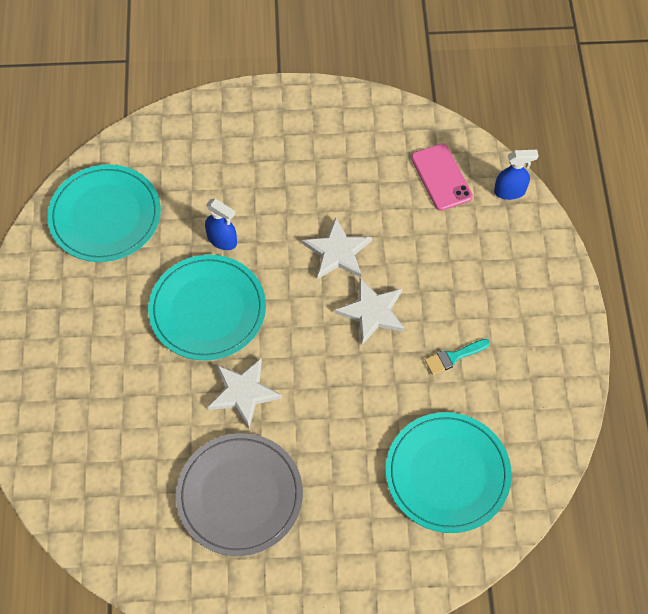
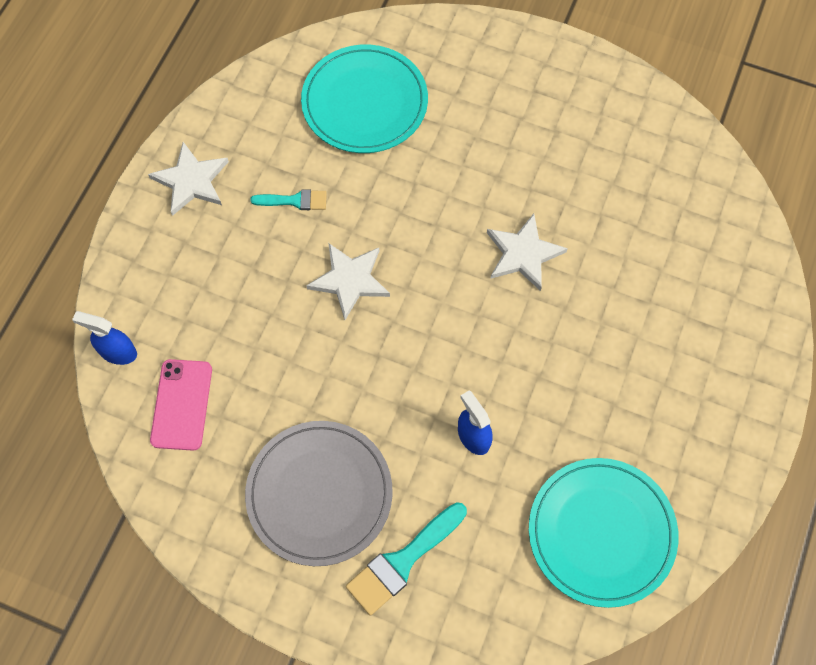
camera: 155 degrees left, 5 degrees up
(207, 309) = (524, 359): turquoise plate -> none
(235, 146) = (402, 561): none -> turquoise brush
(239, 495) = (567, 161): grey plate -> grey plate (319, 493)
(337, 252) = (350, 364): white star -> white star (191, 181)

